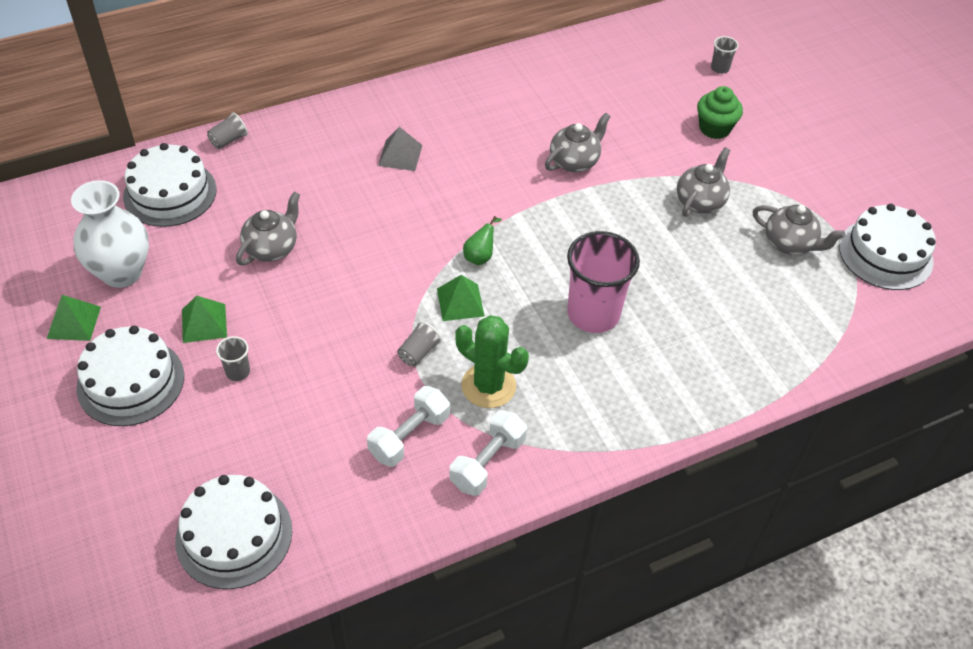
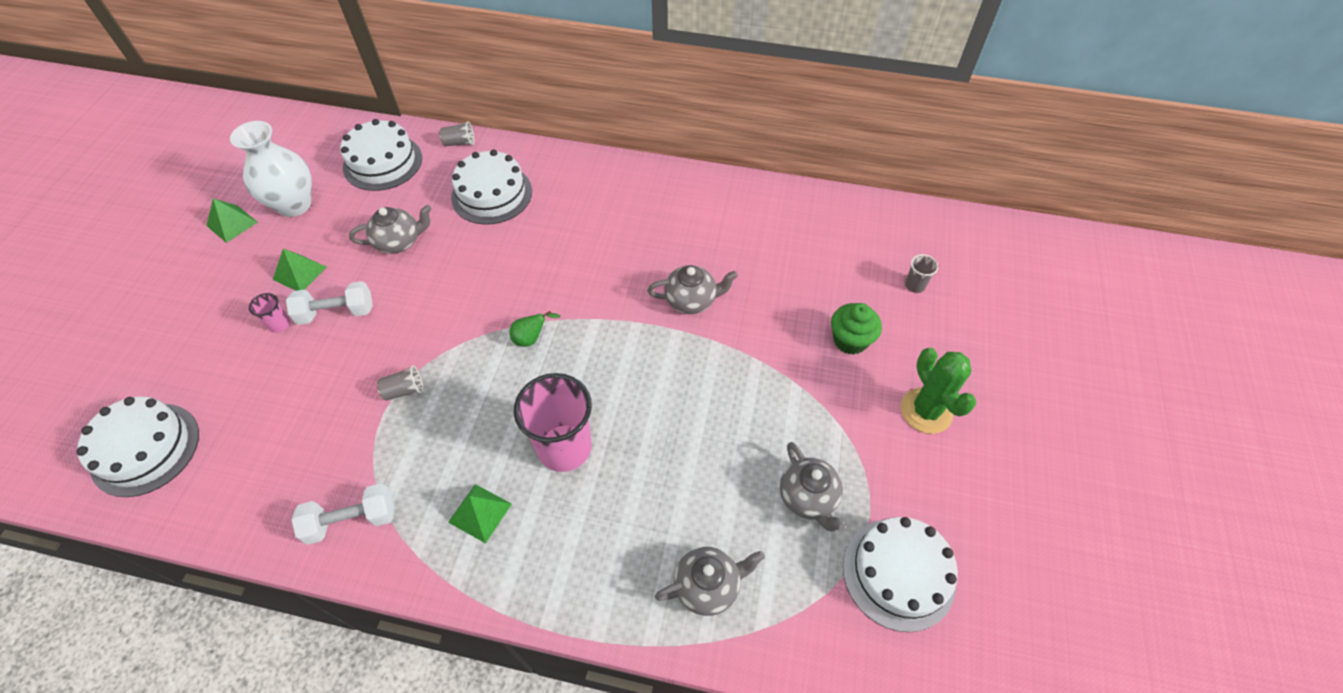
camera: 40 degrees right, 5 degrees up
(131, 382) = (215, 288): white cake -> white cake (492, 194)
(238, 372) = (279, 324): grey cup -> pink cup
(400, 155) = (561, 218): grey pyramid -> none
(409, 436) = (325, 456): white dumbbell -> white dumbbell (336, 313)
(460, 302) = (476, 368): green pyramid -> green pyramid (480, 513)
(488, 386) = (421, 454): green cactus -> green cactus (926, 411)
(700, 201) = (764, 402): grey teapot -> grey teapot (708, 586)

